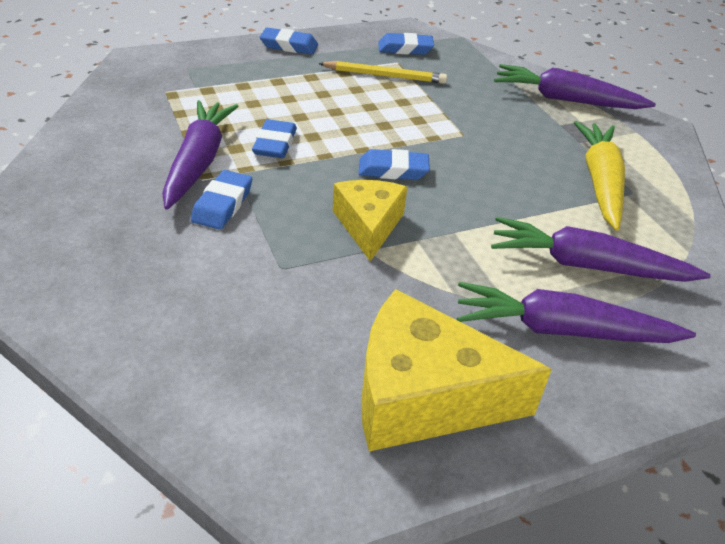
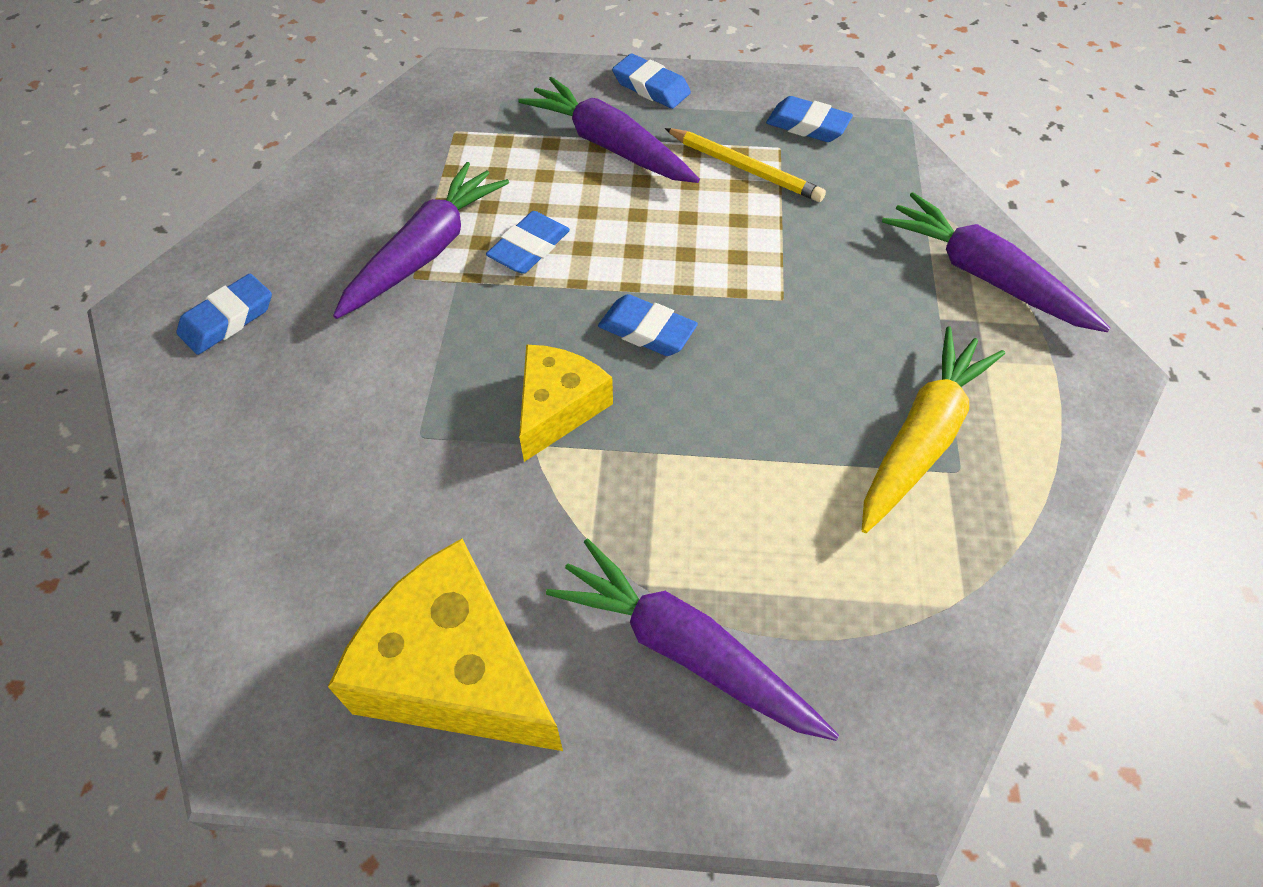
camera: 30 degrees right, 15 degrees up
(222, 204) = (413, 323): blue eraser -> blue eraser (228, 319)
(587, 266) = (794, 566): purple carrot -> purple carrot (609, 145)

